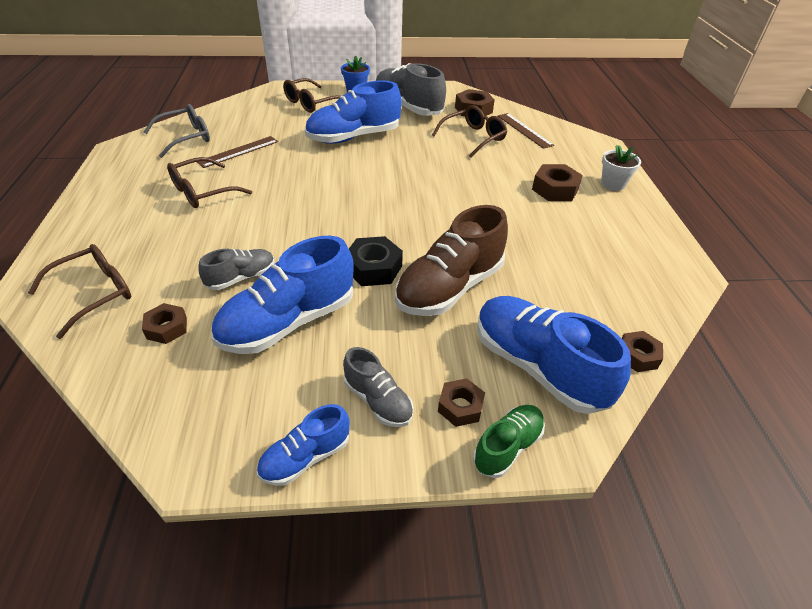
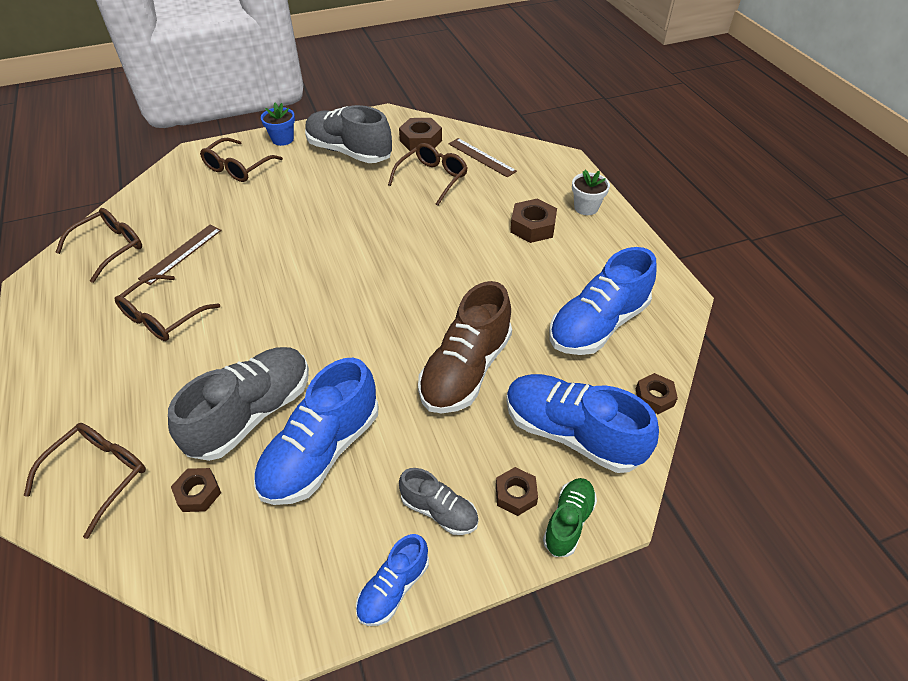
camera: 15 degrees left, 5 degrees up
(185, 138) = (109, 248): grey glasses -> brown glasses
(241, 278) = (252, 414): grey shoe -> grey shoe, size x1.89
(354, 137) = (304, 205): blue shoe -> blue shoe (597, 324)
(373, 268) = (384, 366): black nut -> none

